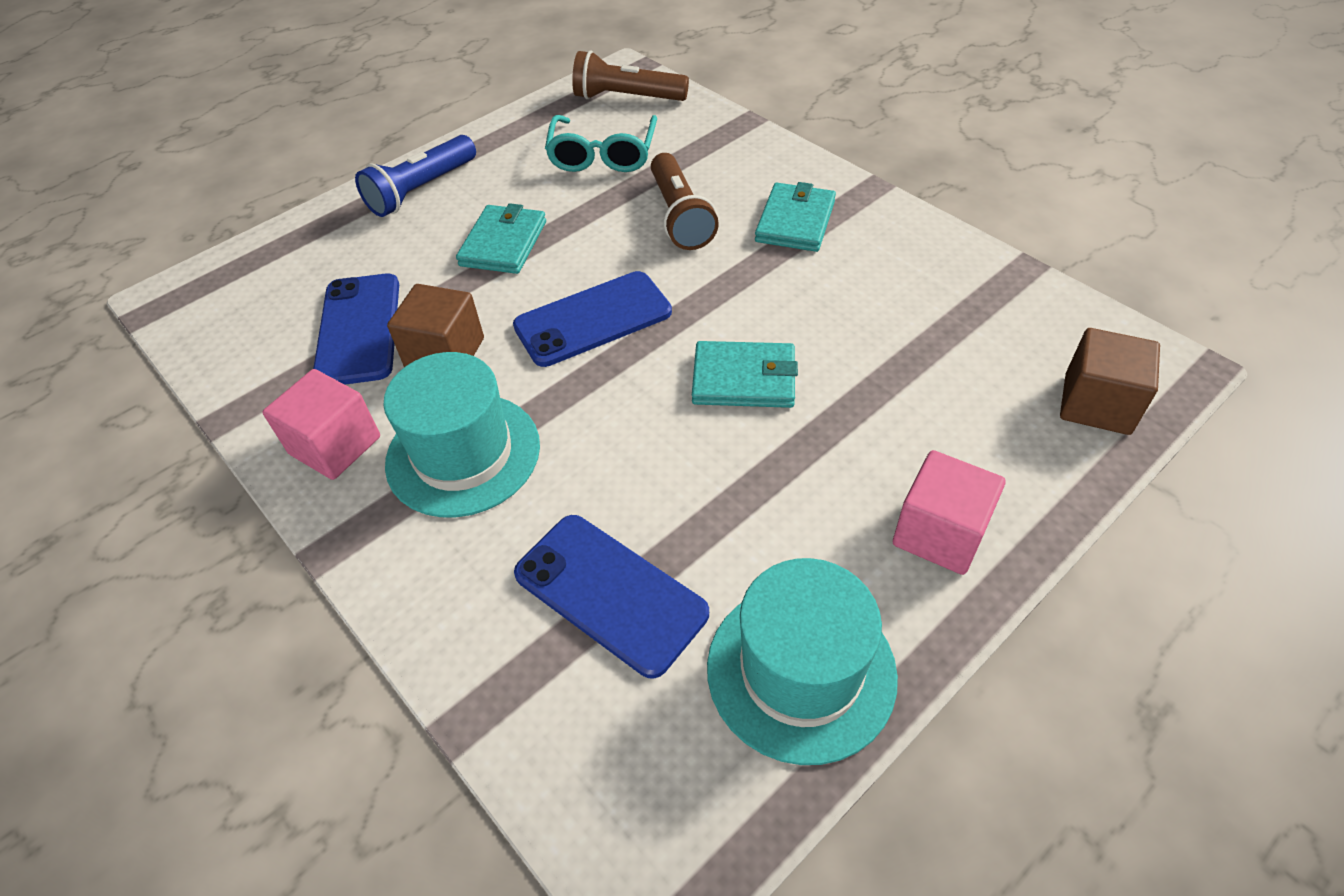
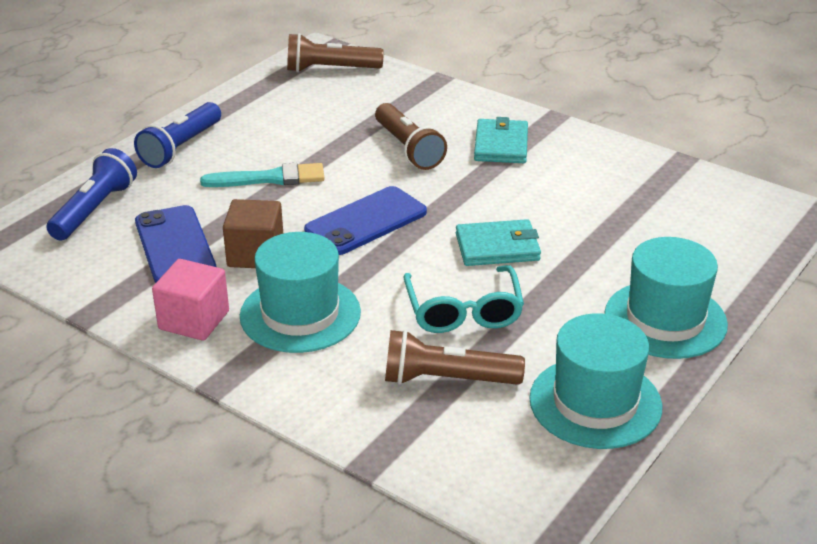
camera: 15 degrees left, 15 degrees down
(293, 267) = (94, 210): none -> blue flashlight
(503, 243) = (270, 178): turquoise wallet -> turquoise brush
(603, 155) = (327, 111): turquoise glasses -> turquoise glasses (463, 311)
(610, 593) = (447, 379): blue phone -> brown flashlight
(939, 533) = (665, 319): pink cube -> turquoise hat
(1097, 404) = (751, 237): brown cube -> none

